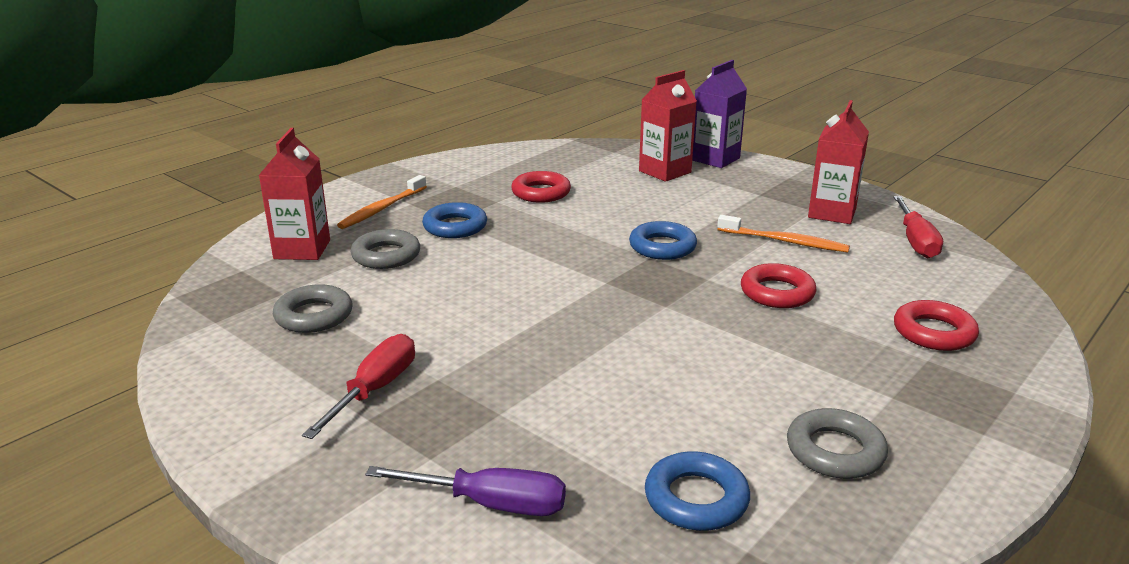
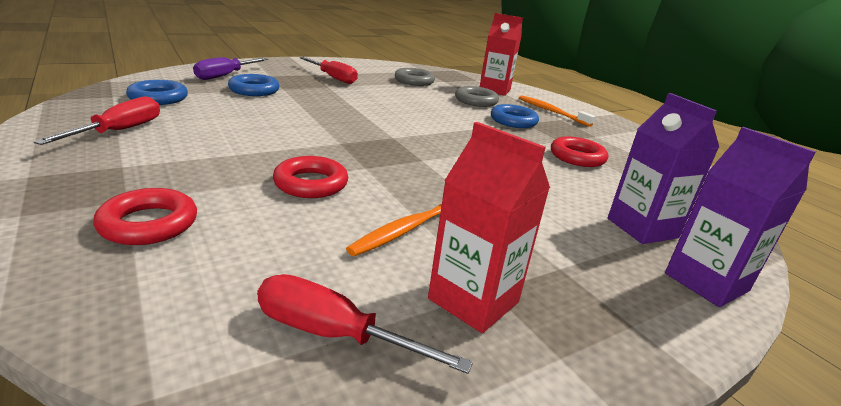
camera: 105 degrees right, 0 degrees up
(662, 247) = (437, 169): blue ring -> blue ring (254, 90)
(665, 172) = (642, 228): red carton -> purple carton
(835, 451) = (120, 131): grey ring -> red screwdriver

